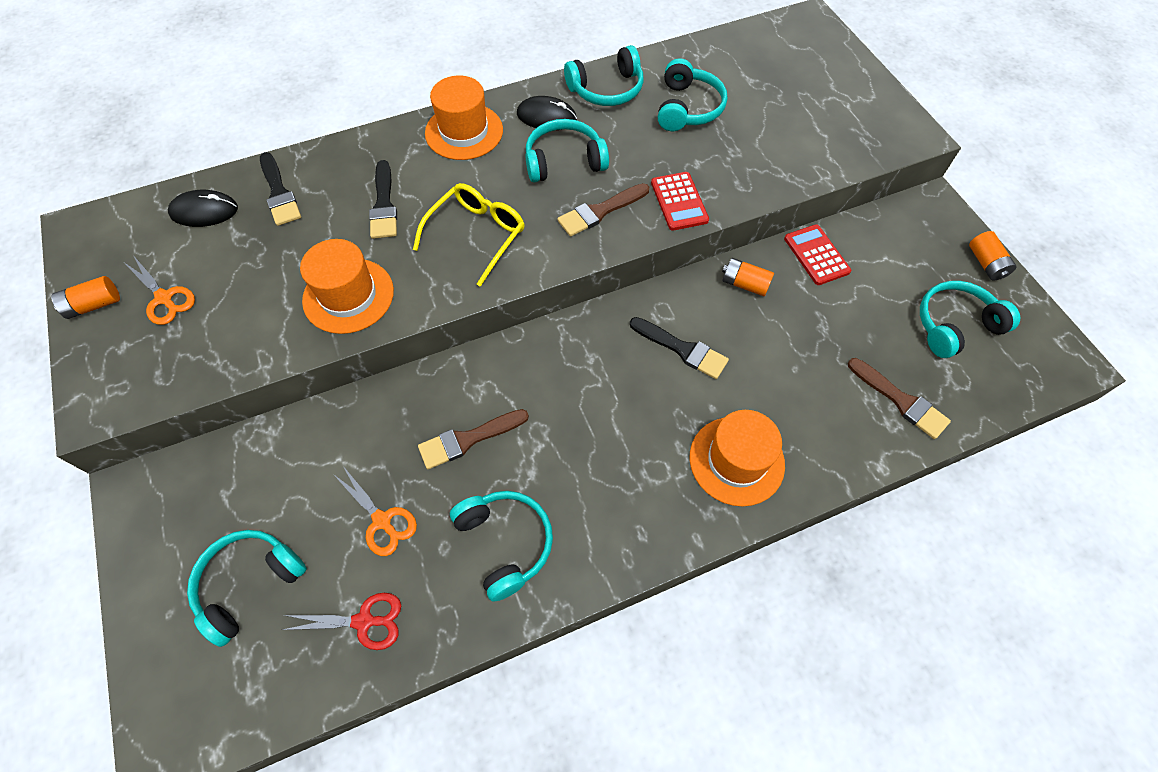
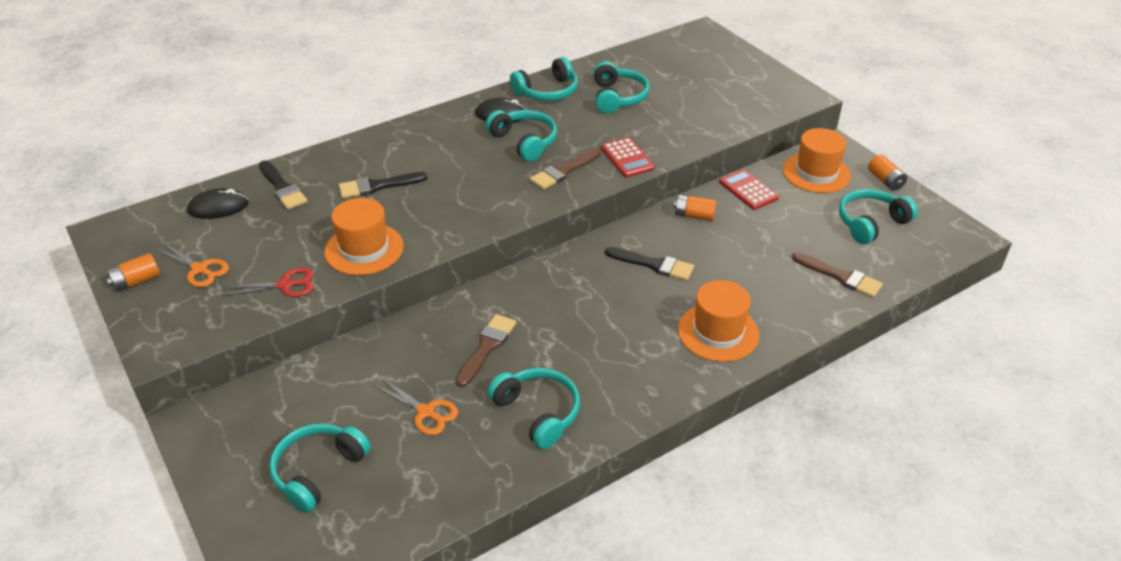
camera: 10 degrees left, 20 degrees down
(364, 621) = (428, 482): red scissors -> red scissors (285, 285)
(384, 205) = (377, 186): black brush -> black brush turned 90 degrees clockwise
(464, 131) = (433, 131): orange hat -> orange hat (816, 173)
(468, 439) = (487, 347): brown brush -> brown brush turned 150 degrees clockwise
(477, 235) = (464, 197): yellow glasses -> none
(564, 161) = (524, 142): turquoise headphones -> turquoise headphones turned 75 degrees clockwise

